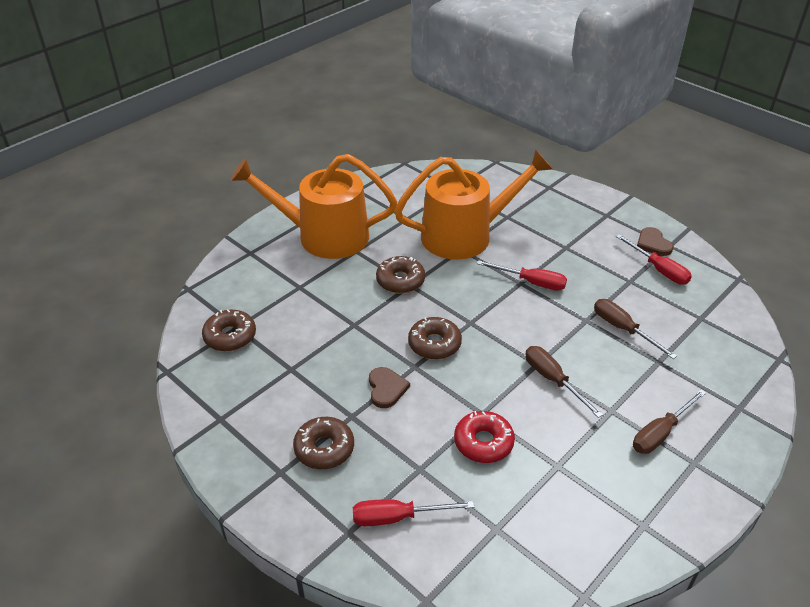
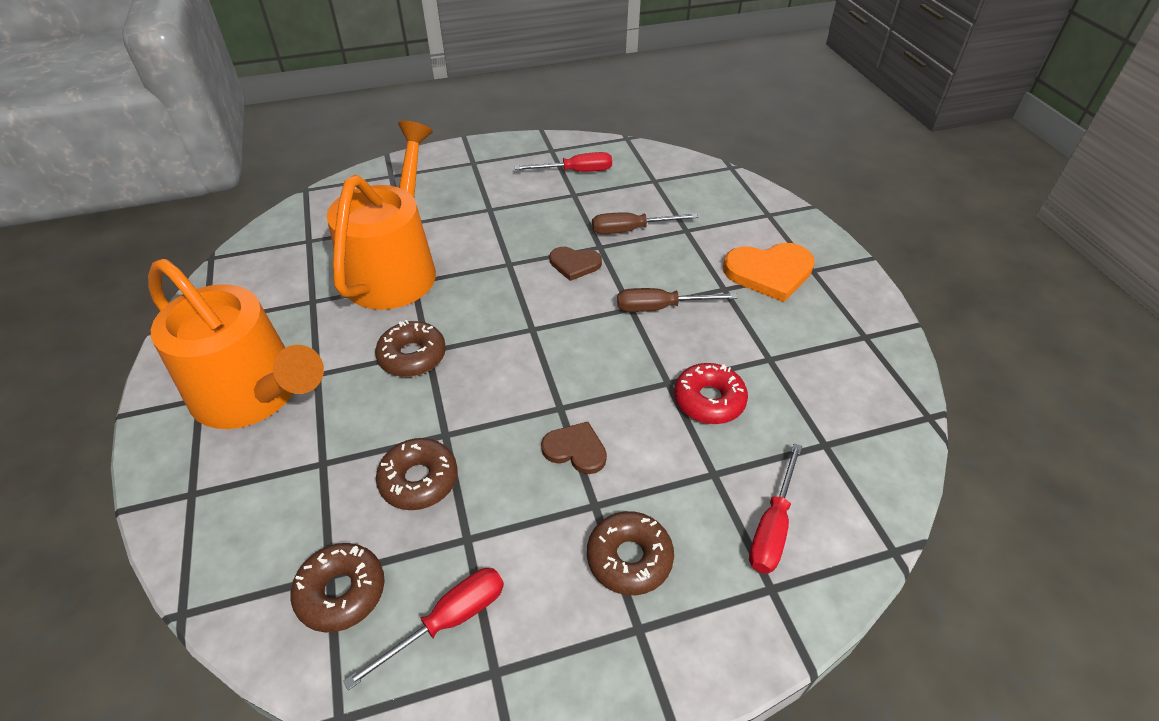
camera: 60 degrees left, 5 degrees up
(324, 236) = (254, 393): orange watering can -> orange watering can turned 90 degrees counterclockwise
(434, 344) = (540, 374): brown donut -> brown donut (419, 480)
(531, 282) = (516, 256): red screwdriver -> red screwdriver (448, 621)
(653, 243) = (540, 157): brown heart -> brown heart (574, 264)
(660, 433) = (769, 272): brown screwdriver -> orange heart

